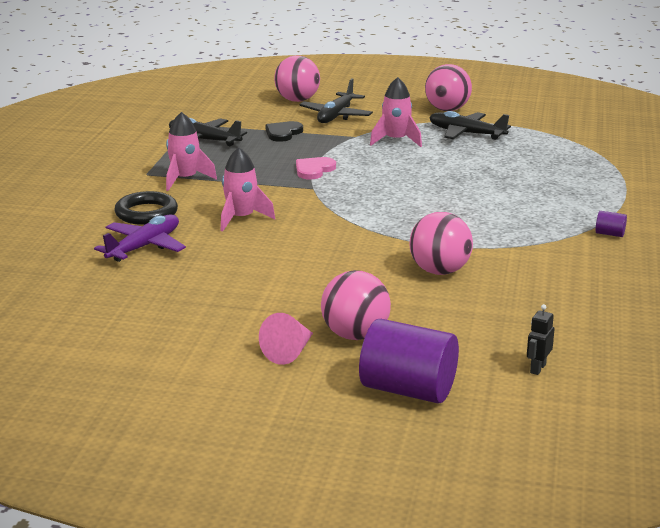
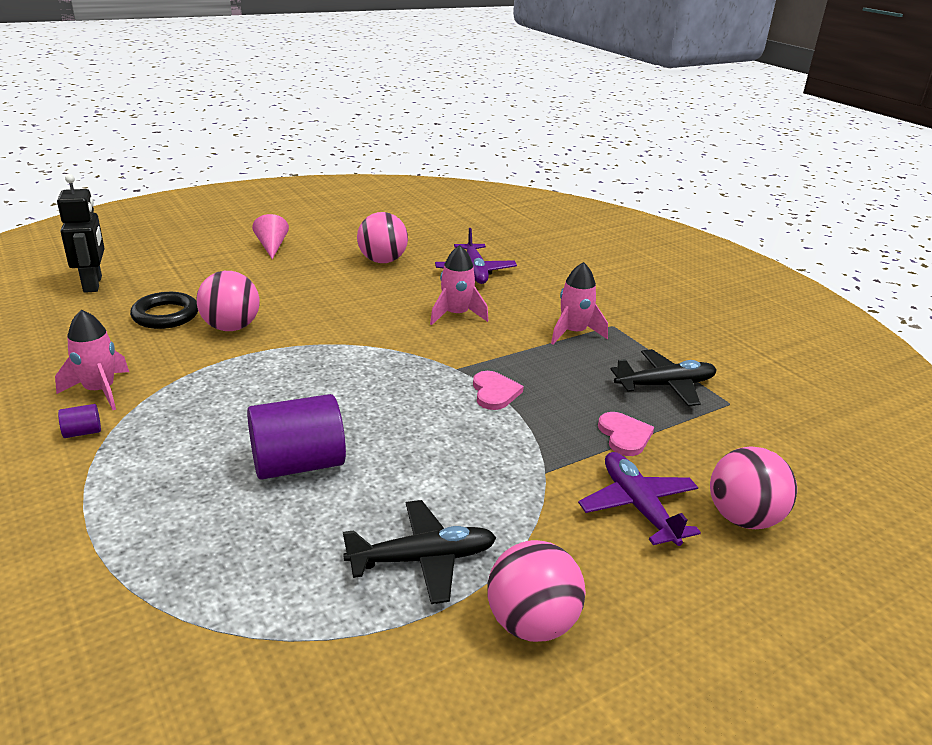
camera: 135 degrees right, 5 degrees up
(146, 213) = (530, 293): black ring -> black ring (165, 315)
(283, 133) = (624, 436): black heart -> pink heart
(336, 116) = (638, 506): black plane -> purple plane
(355, 335) = (242, 266): pink ball -> pink ball (382, 261)
(396, 140) = (489, 488): pink rocket -> pink rocket (99, 391)
(408, 390) = (174, 250): purple cylinder -> purple cylinder (298, 464)
(537, 368) = (93, 284): black robot -> black robot, size x2.02

